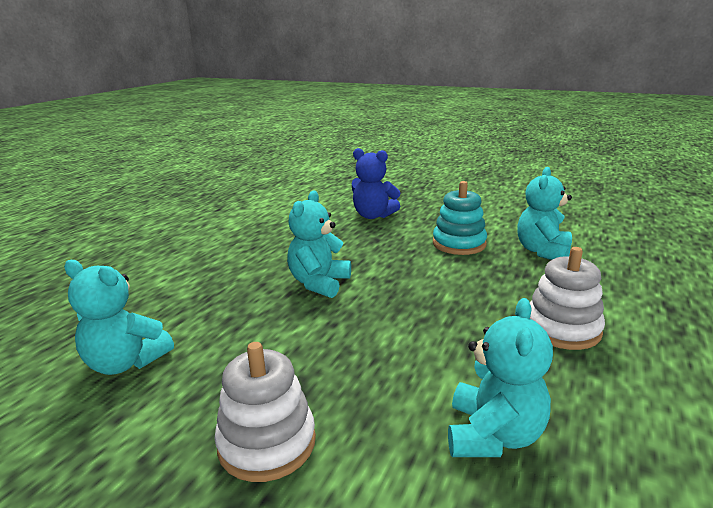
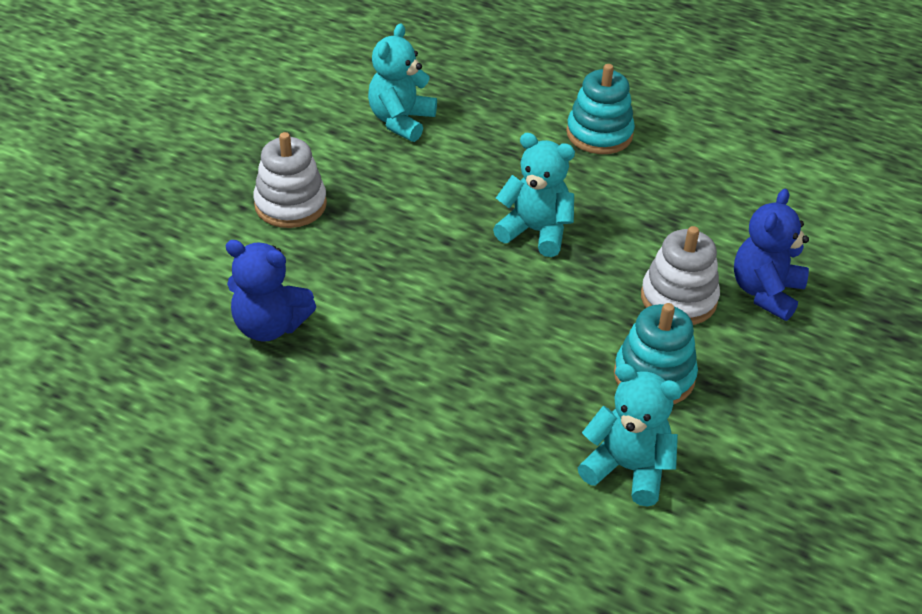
camera: 90 degrees right, 20 degrees up
(198, 260) = (599, 134): none -> turquoise stacking toy
(493, 435) = (269, 326): turquoise teddy bear -> blue teddy bear
(562, 329) = (414, 420): white stacking toy -> white stacking toy (678, 299)

